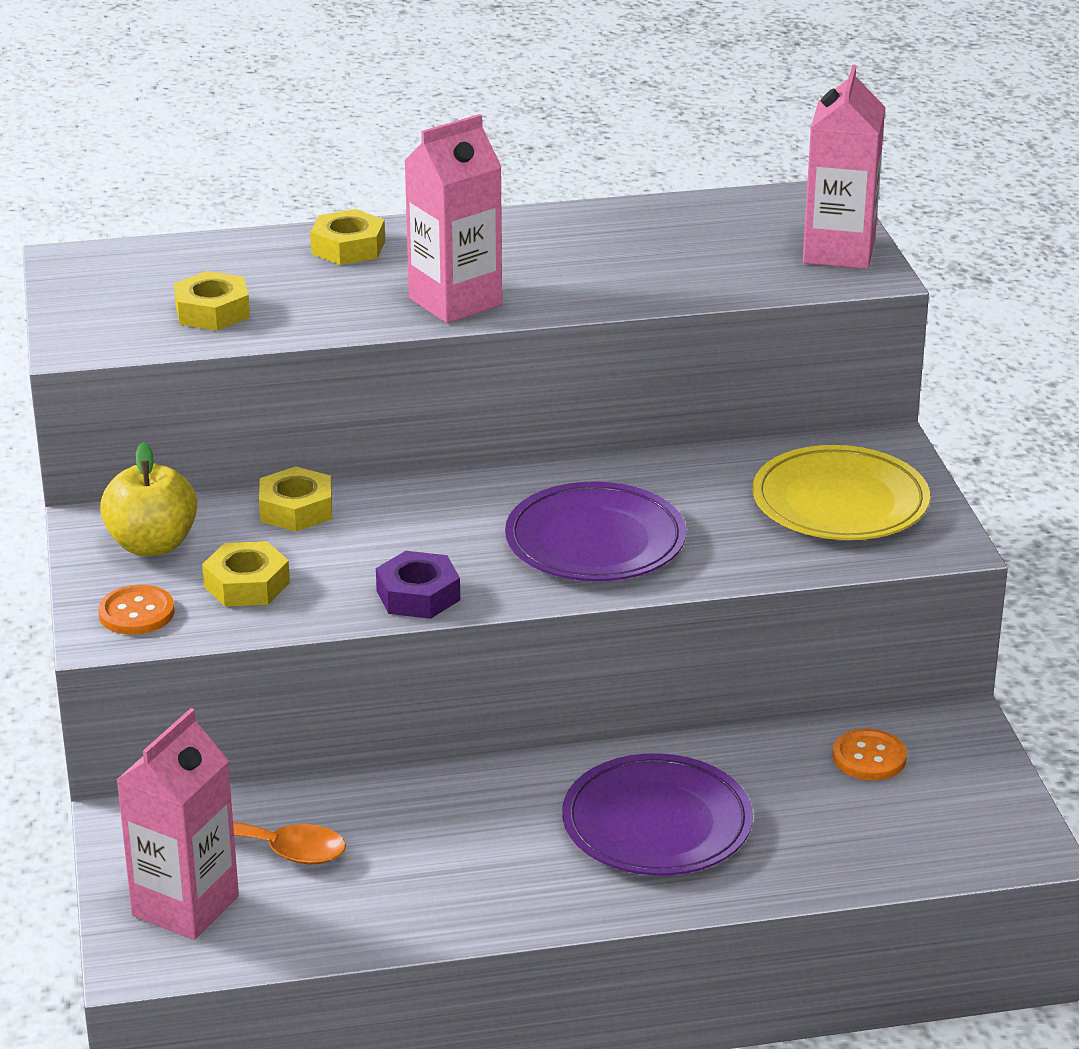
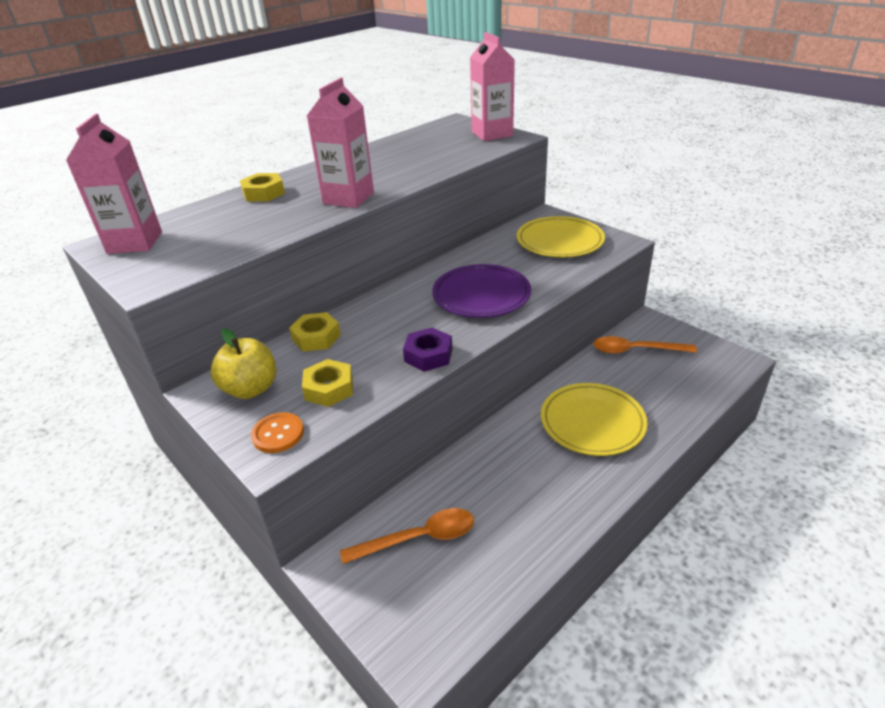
camera: 30 degrees left, 5 degrees up
(185, 906) = (412, 604): pink carton -> pink carton (135, 242)
(212, 311) = (218, 241): yellow nut -> none
(657, 823) = (592, 422): purple plate -> yellow plate
(869, 757) = (635, 350): orange button -> orange spoon

